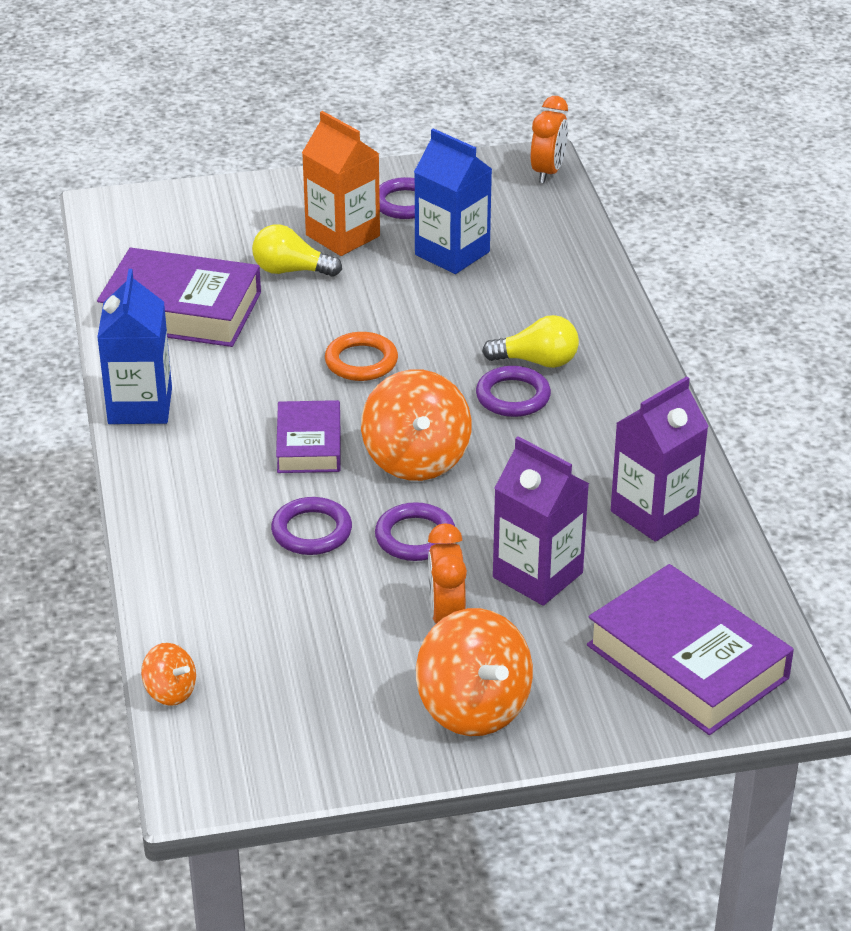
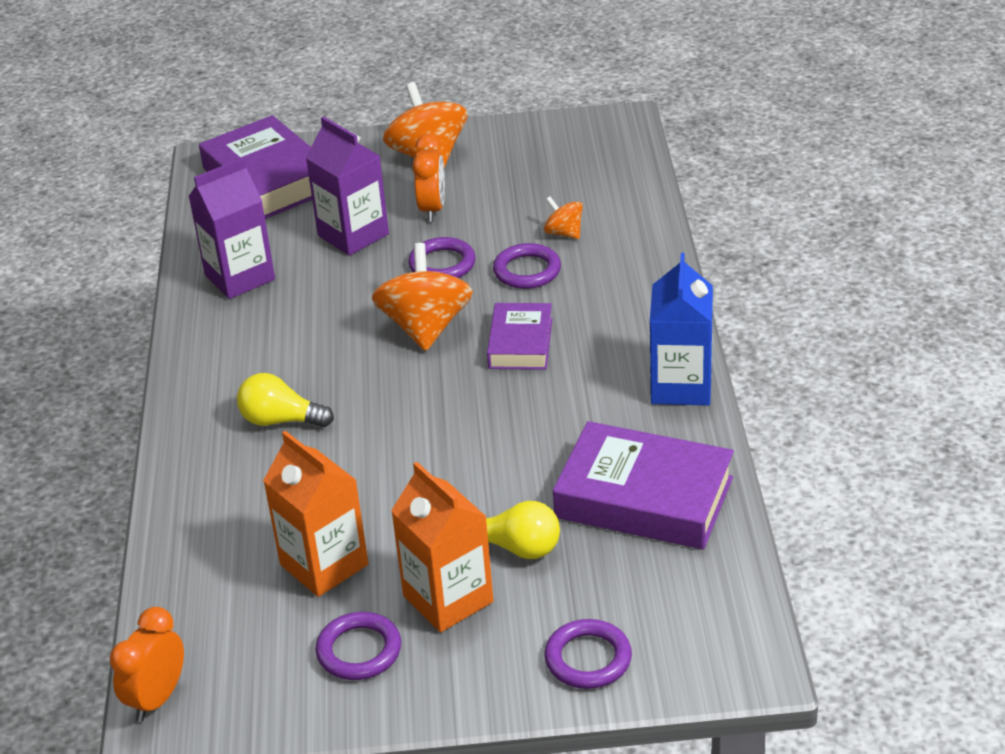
camera: 170 degrees left, 0 degrees up
(170, 691) = (641, 169): orange spinning top -> orange spinning top (563, 233)
(361, 361) = (457, 427): orange ring -> none
(452, 253) = (324, 565): blue carton -> orange carton
(513, 396) = (318, 384): purple ring -> purple ring (588, 659)

